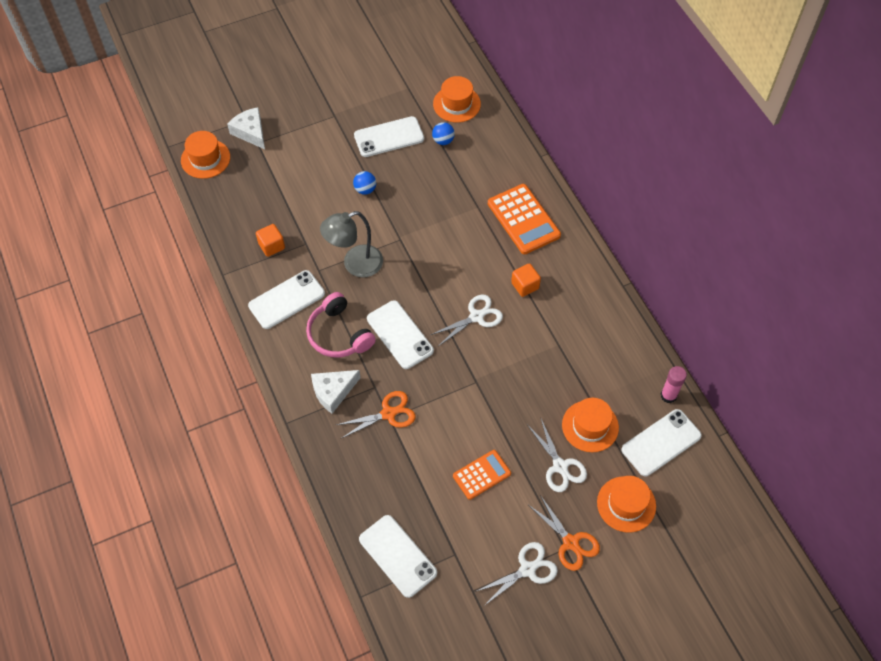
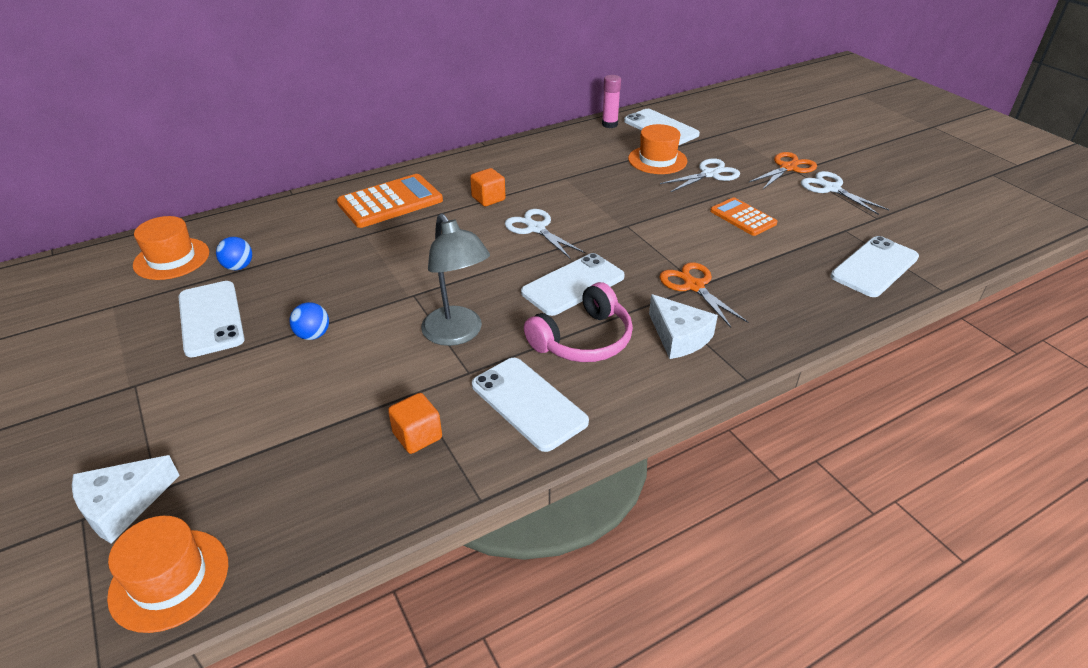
camera: 95 degrees left, 20 degrees down
(626, 504) = (732, 143): orange hat -> none

